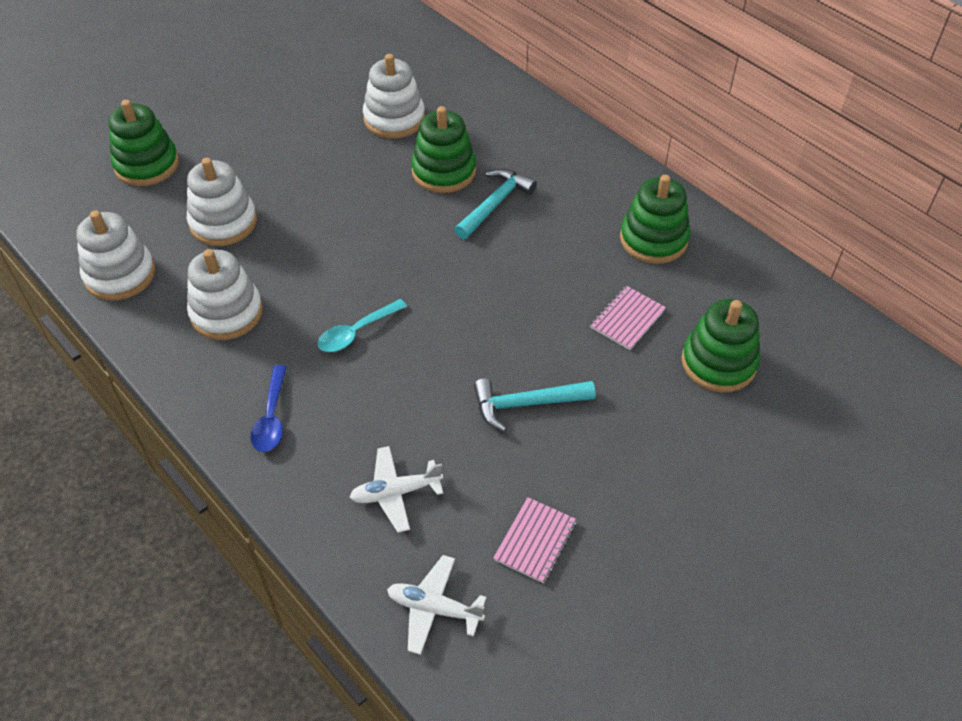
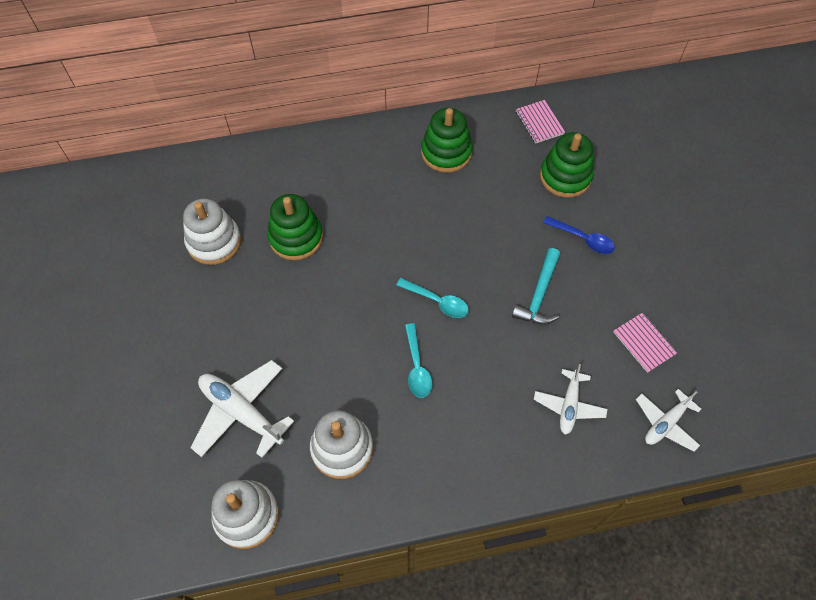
camera: 60 degrees left, 10 degrees up
(147, 165) = (126, 446): green stacking toy -> none
(223, 222) = (241, 412): white stacking toy -> white plane
(272, 417) = (463, 457): blue spoon -> blue spoon (583, 239)
(449, 315) = (437, 301): none -> turquoise spoon
(495, 204) = (352, 223): turquoise hammer -> none
(627, 319) = (503, 203): pink notebook -> pink notebook (539, 123)

